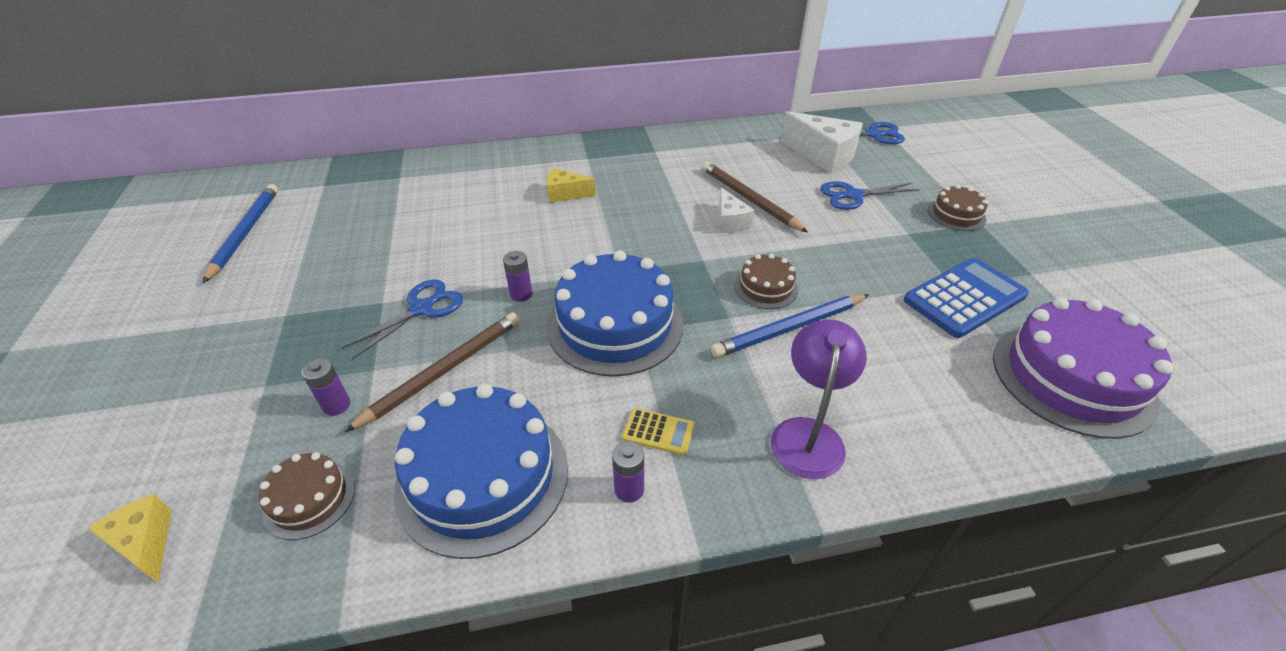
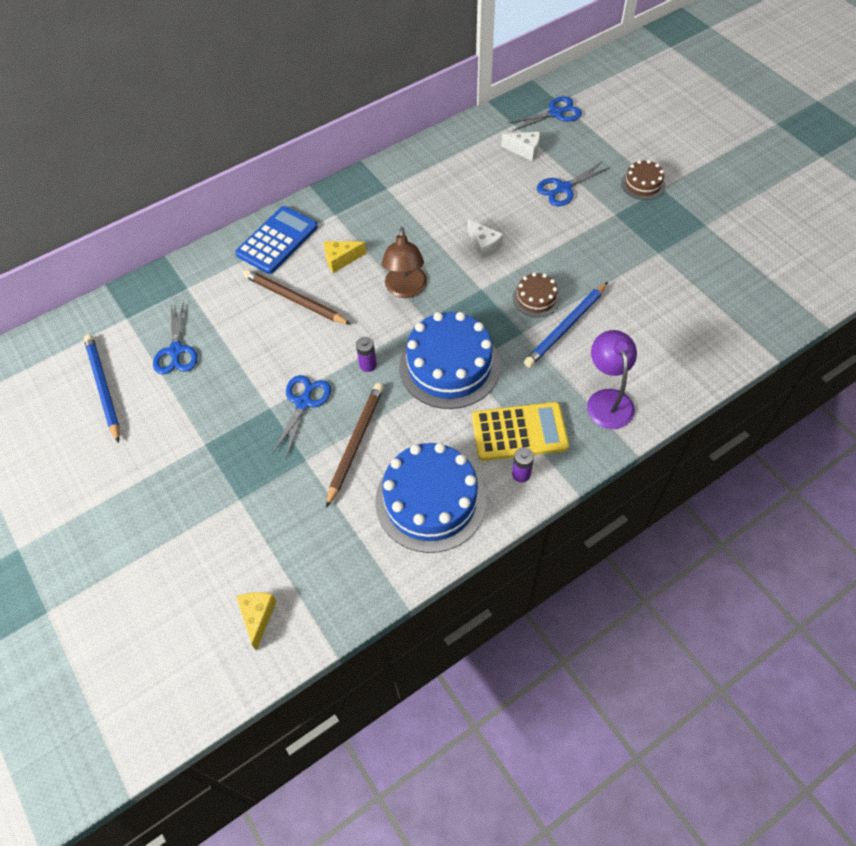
camera: 20 degrees left, 15 degrees up
(145, 543) = (258, 617): yellow cheese -> yellow cheese turned 60 degrees clockwise
(309, 499) = (335, 554): brown cake -> none
(336, 405) = (302, 493): purple battery -> none
(340, 223) = (176, 351): none -> blue scissors
(615, 237) = (405, 289): none -> brown lamp
(658, 432) = (519, 432): yellow calculator -> yellow calculator, size x2.07
(749, 199) = (488, 218): brown pencil -> brown pencil (295, 299)
(823, 155) = (524, 150): white cheese -> white cheese, size x0.57
(965, 298) = (669, 262): blue calculator -> blue calculator (277, 241)
(1072, 377) = (746, 303): purple cake -> none

